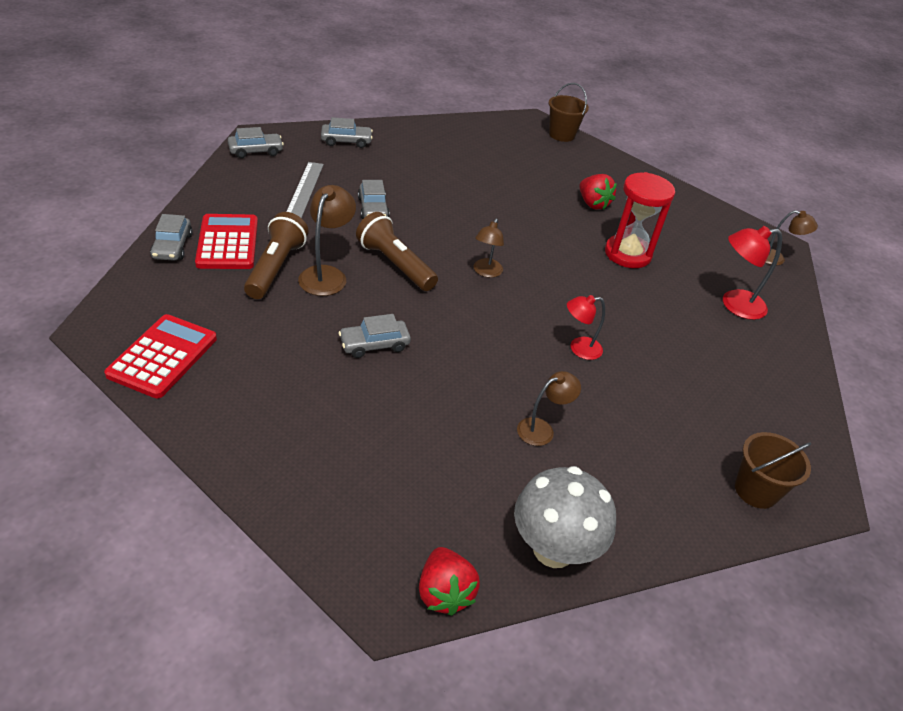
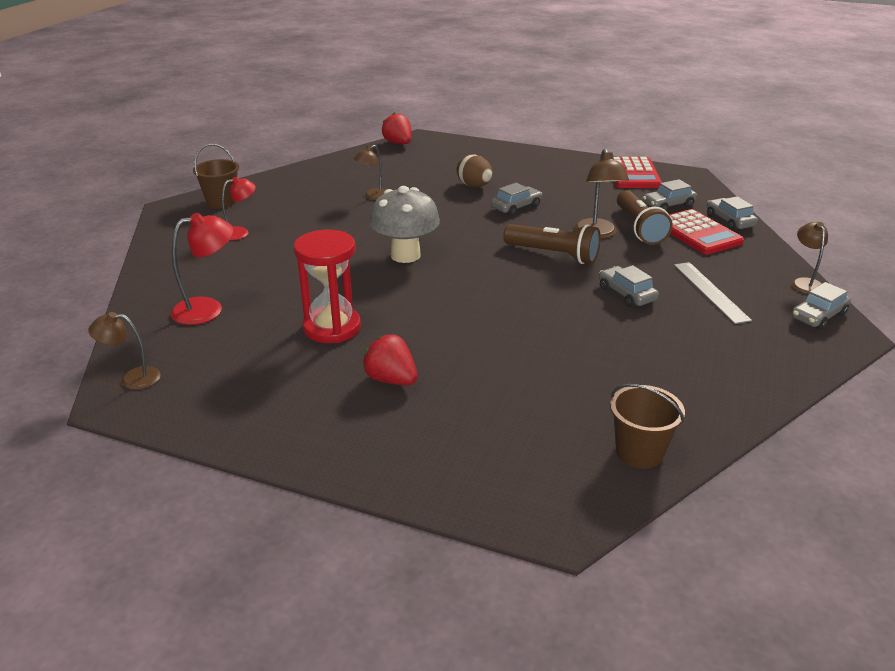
camera: 165 degrees right, 10 degrees down
(346, 141) = (757, 364): grey car -> grey car (668, 205)
(395, 406) = (474, 186): none -> brown egg
(486, 272) = (471, 270): brown lamp -> brown lamp (805, 283)
(553, 549) = (349, 162): grey mushroom -> grey mushroom (405, 255)
(561, 135) = (491, 505): brown bucket -> brown bucket (639, 452)
(579, 348) = (362, 239): red lamp -> red lamp (240, 232)

